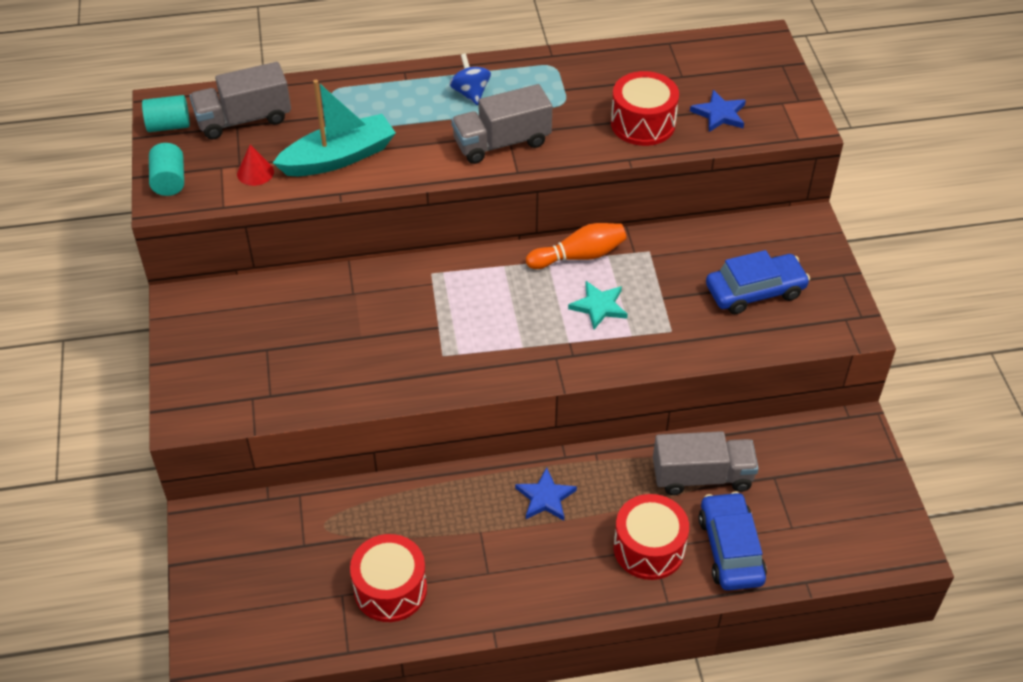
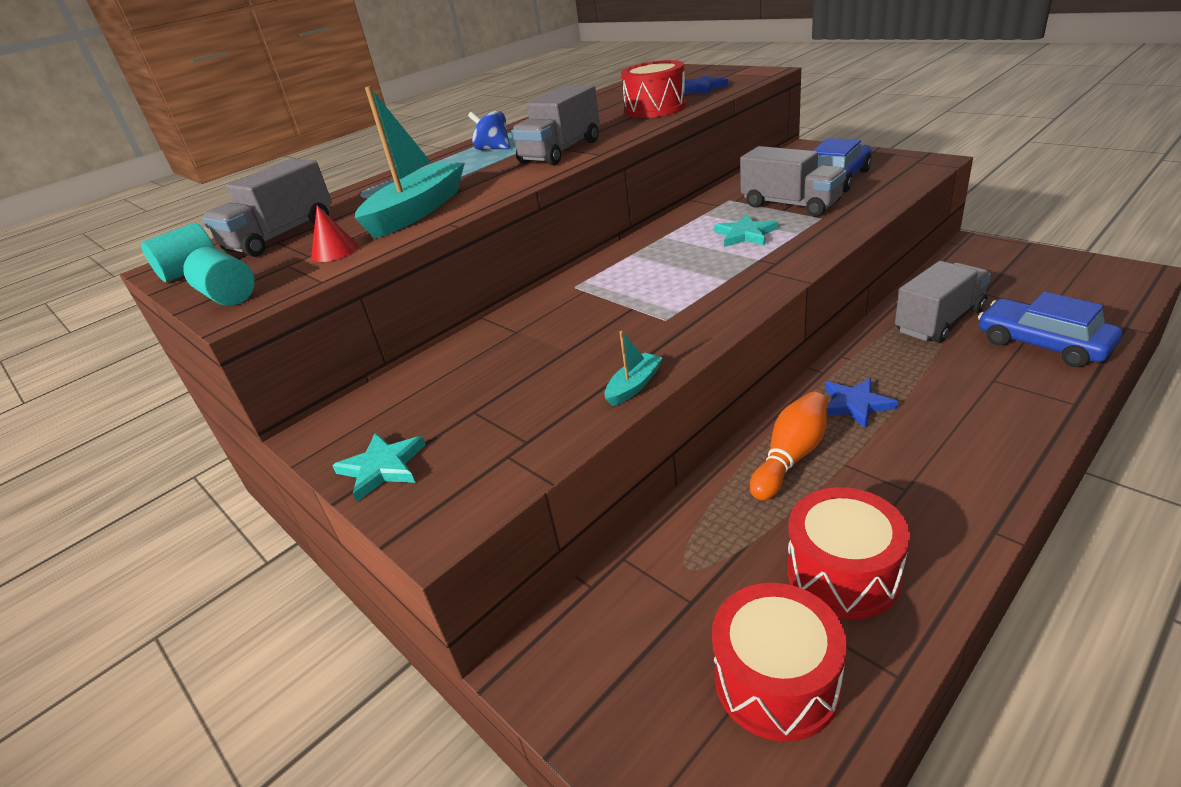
camera: 30 degrees left, 15 degrees down
(190, 357) = (382, 468): none -> turquoise star
(361, 398) = (634, 386): none -> turquoise boat
(579, 256) = (682, 224): orange bowling pin -> orange bowling pin (791, 457)
(649, 548) = (991, 381): red drum -> red drum (776, 681)
(677, 296) = (790, 204): none -> grey truck

